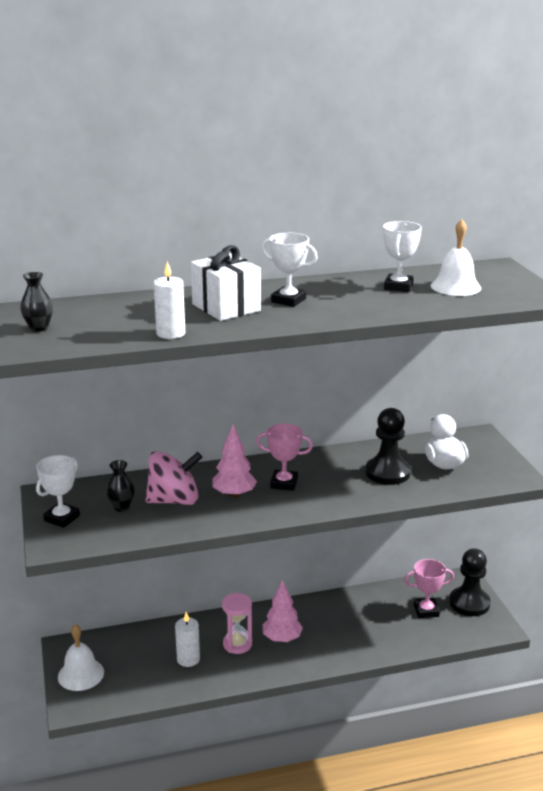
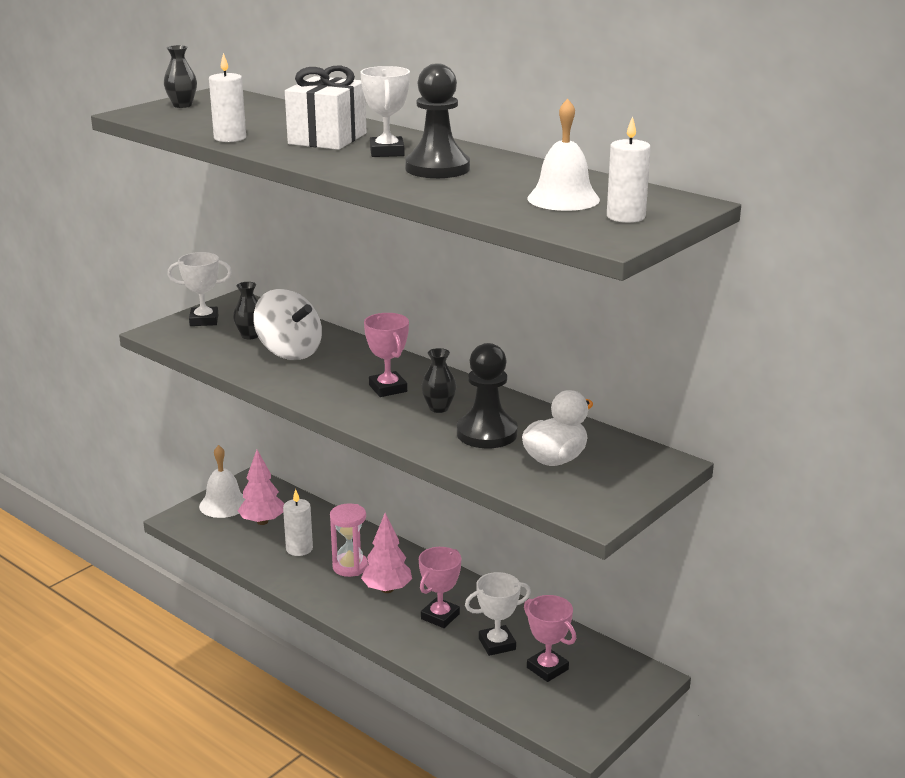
camera: 55 degrees right, 0 degrees up
(174, 500) = (289, 352): pink spinning top -> white spinning top
(234, 495) = (334, 373): pink tree -> pink tree (262, 522)
(334, 476) = (439, 408): none -> black vase
(335, 629) = (440, 616): none -> pink trophy
(398, 286) = (513, 178): white trophy -> white trophy (497, 644)
(469, 603) = (602, 697): black pawn -> black pawn (437, 168)
(506, 283) = (625, 217): none -> white candle

